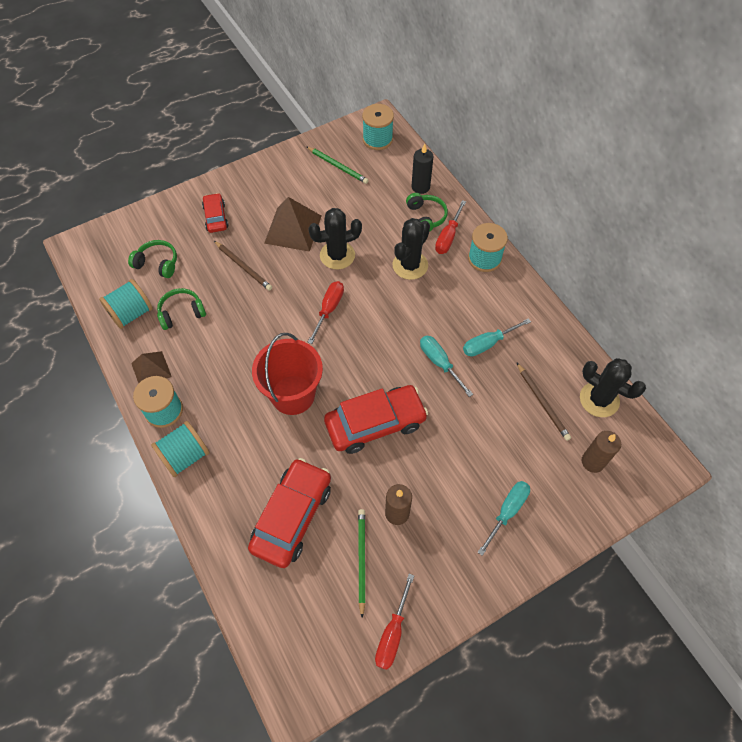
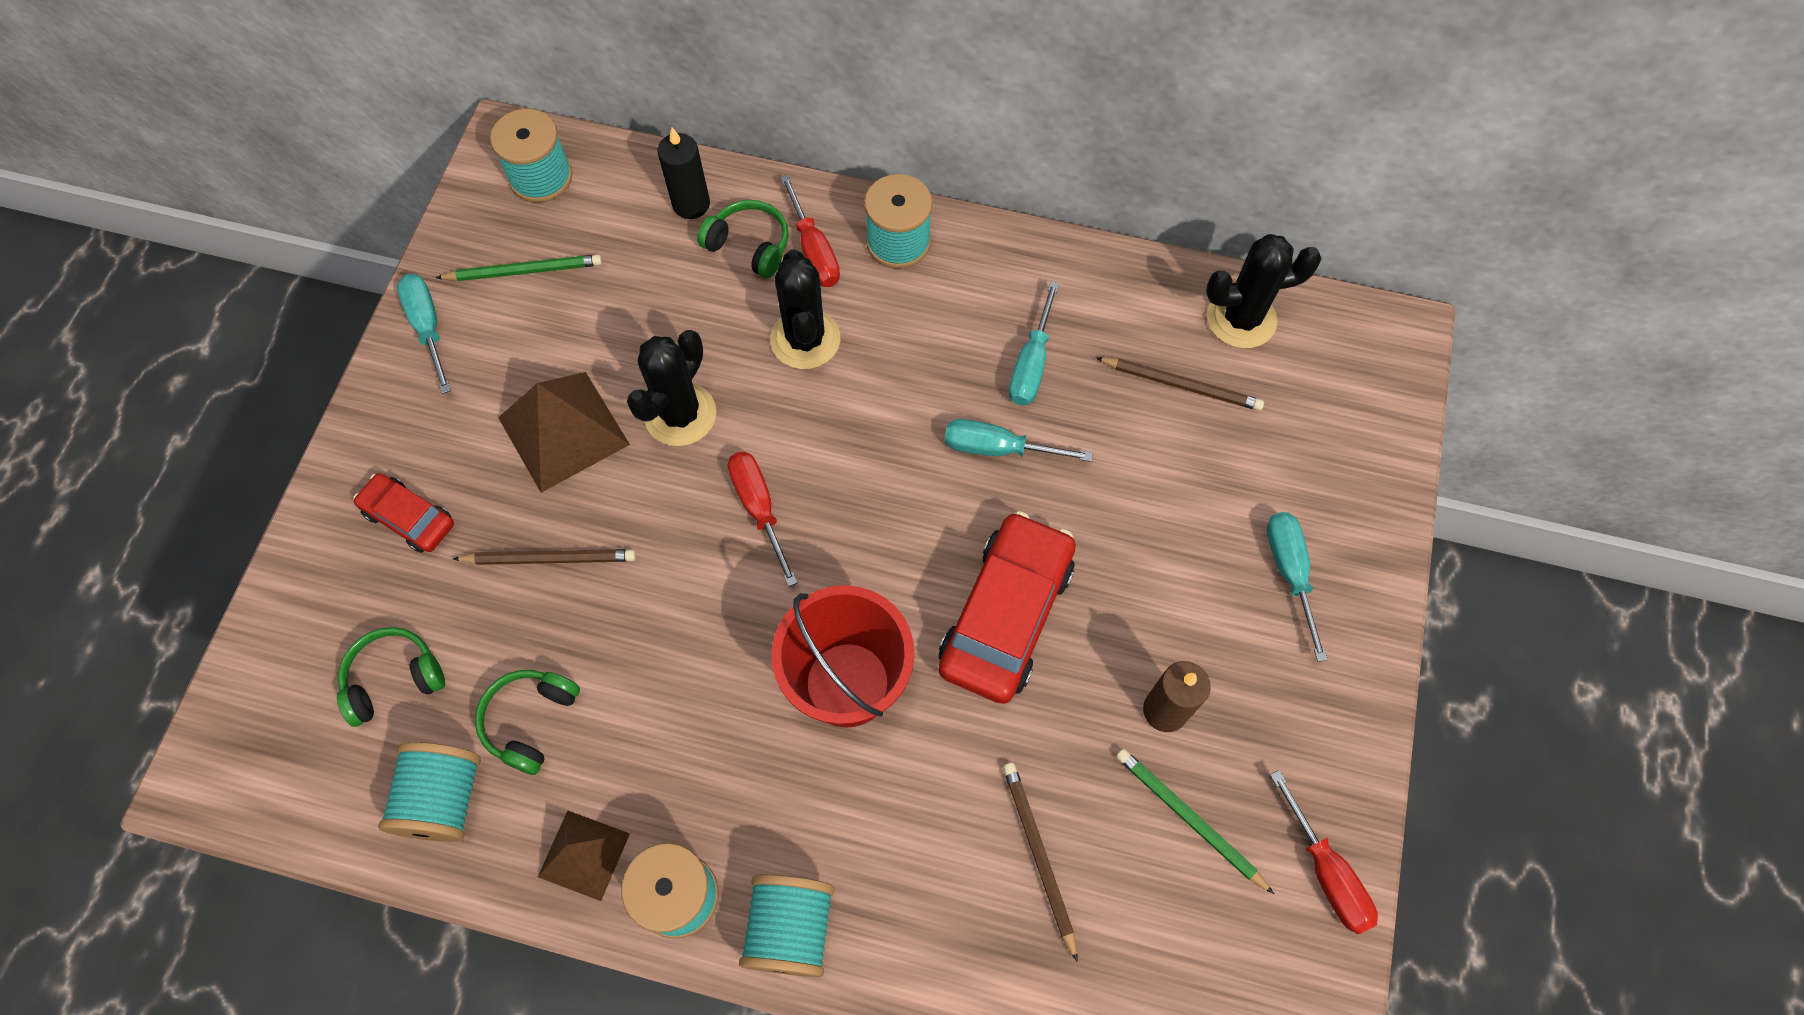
camera: 45 degrees left, 5 degrees up
(287, 161) = (428, 328): none -> turquoise screwdriver
(292, 516) = (1038, 856): red car -> brown pencil
(592, 462) = (1316, 410): brown candle -> none

